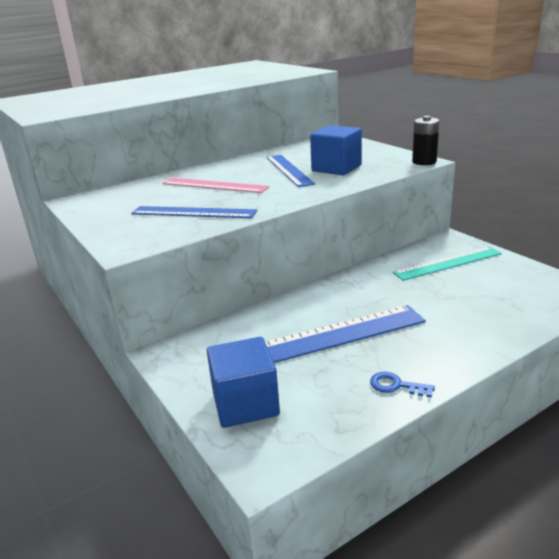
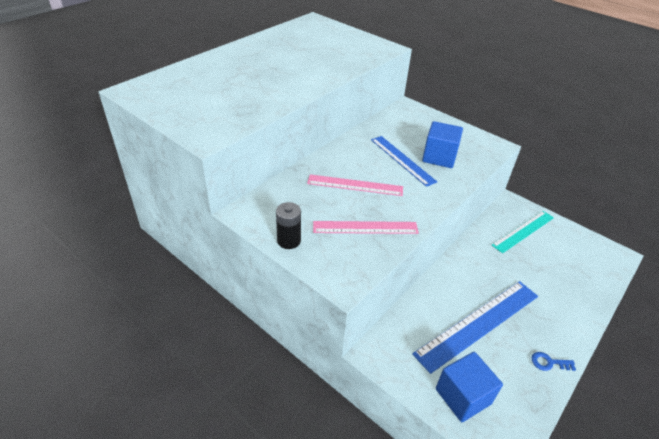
camera: 20 degrees left, 15 degrees up
(193, 212) = (365, 227): blue ruler -> pink ruler
(424, 162) = (500, 147): black battery -> black battery (289, 240)

